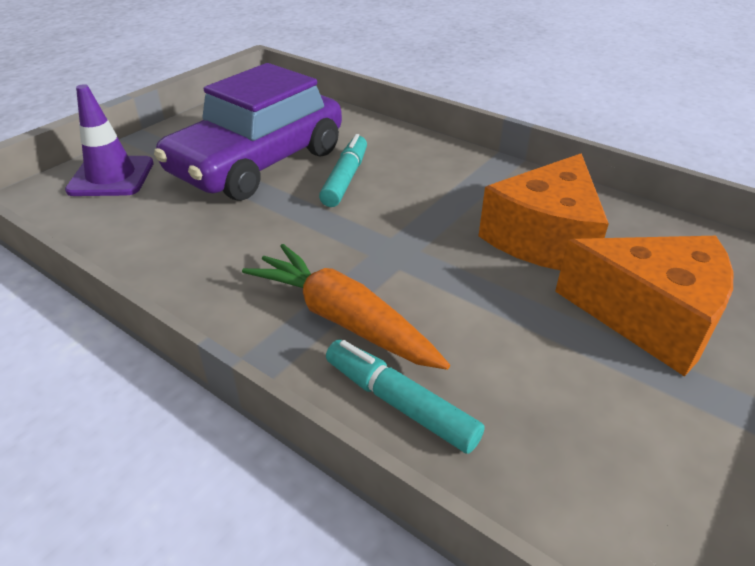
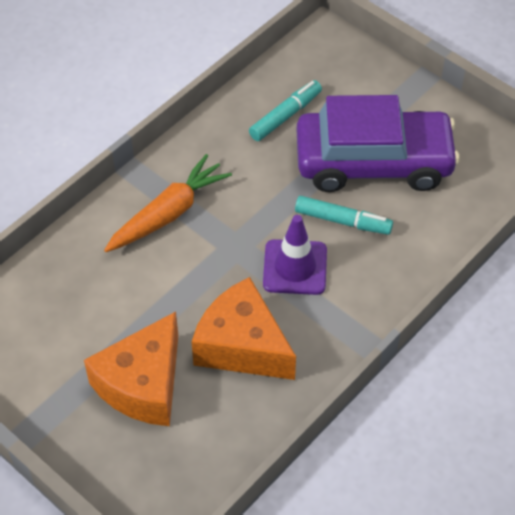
camera: 95 degrees right, 15 degrees up
(111, 177) = (354, 73): purple traffic cone -> purple traffic cone (295, 267)
(258, 162) = (373, 162): purple car -> purple car turned 135 degrees clockwise
(399, 403) = (97, 236): turquoise marker -> turquoise marker (285, 116)

